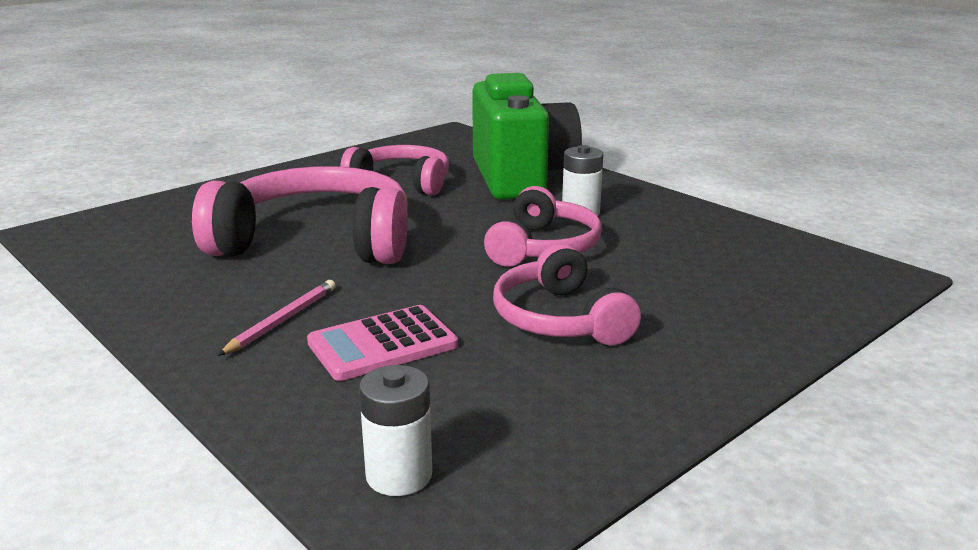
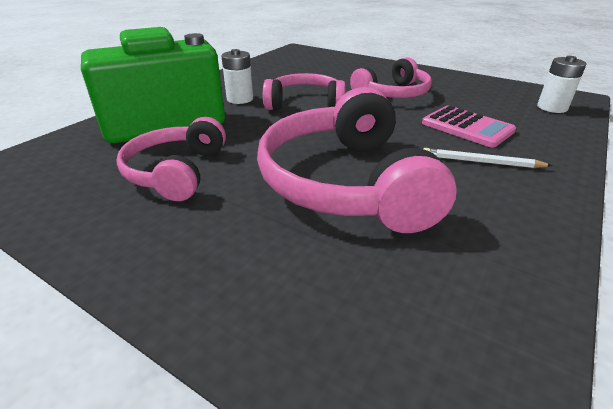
camera: 105 degrees left, 10 degrees up
(282, 320) = (481, 162): pink pencil -> white pencil

